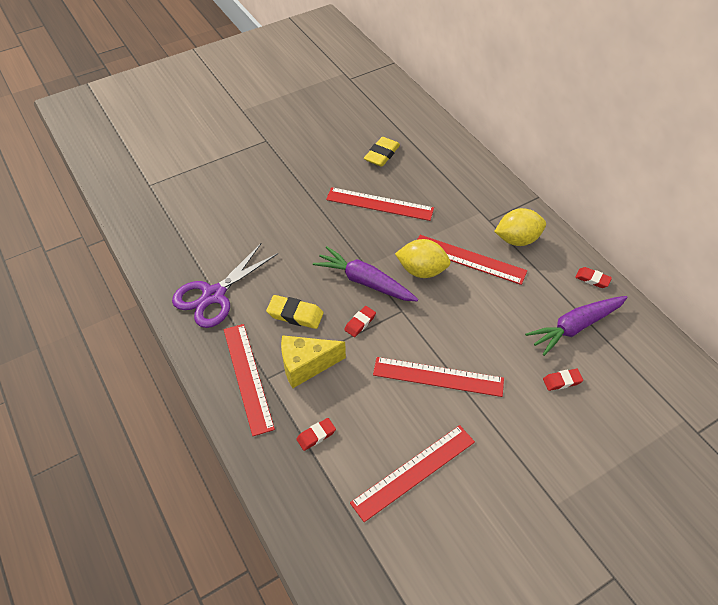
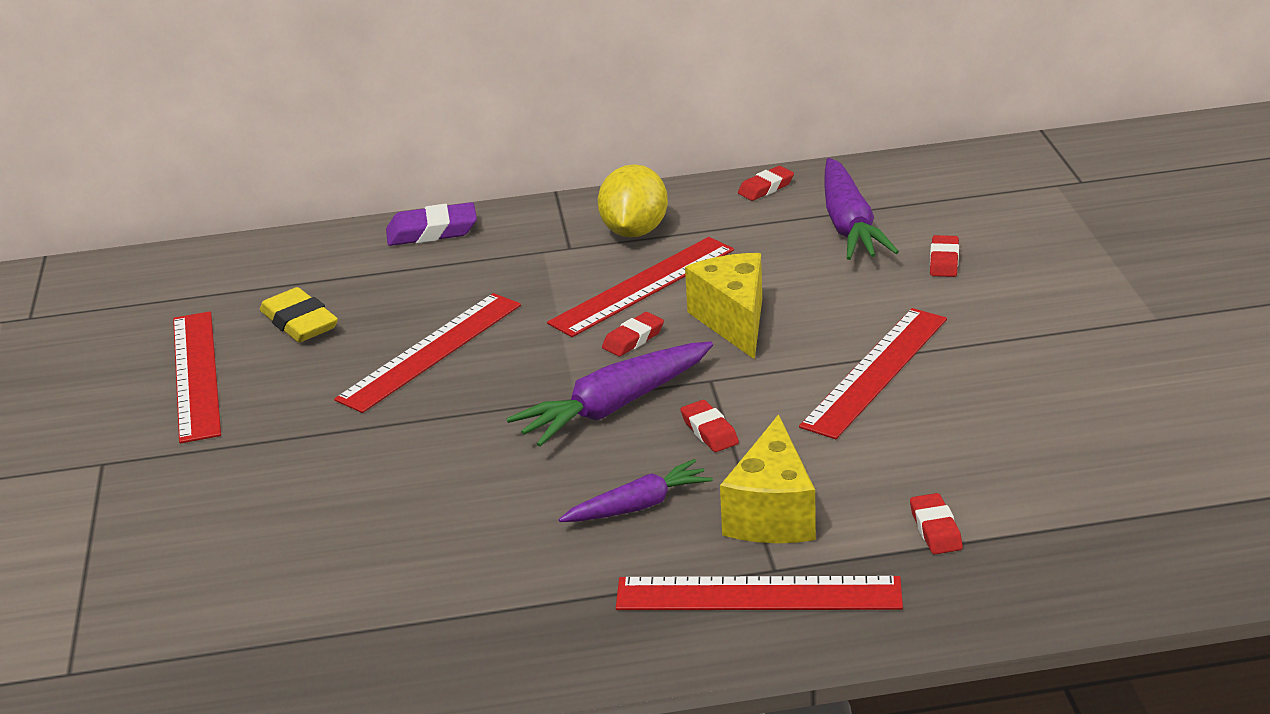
camera: 65 degrees left, 20 degrees down
(214, 295) = (511, 611): purple scissors -> none
(295, 314) = (638, 506): yellow eraser -> purple carrot
(414, 472) = (1052, 435): red ruler -> red ruler (196, 375)
(421, 270) = (633, 339): yellow lemon -> red eraser
(455, 304) = (733, 321): none -> yellow cheese
(475, 167) = (432, 232): none -> purple eraser

